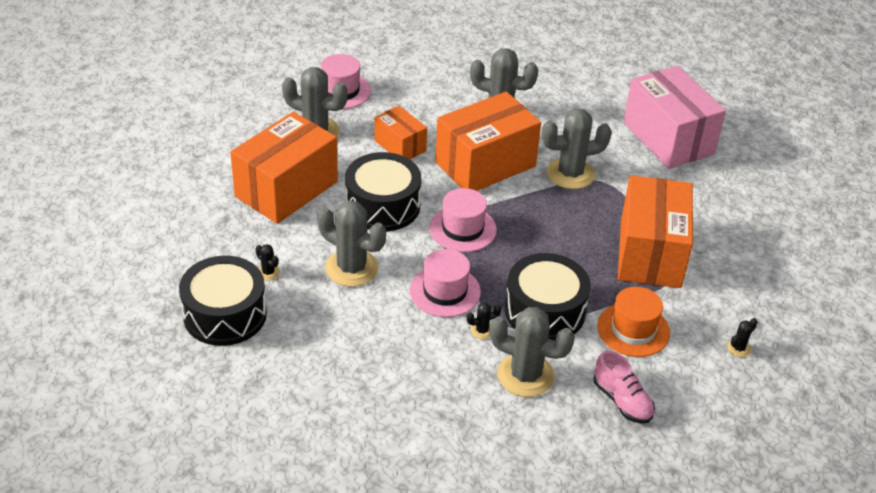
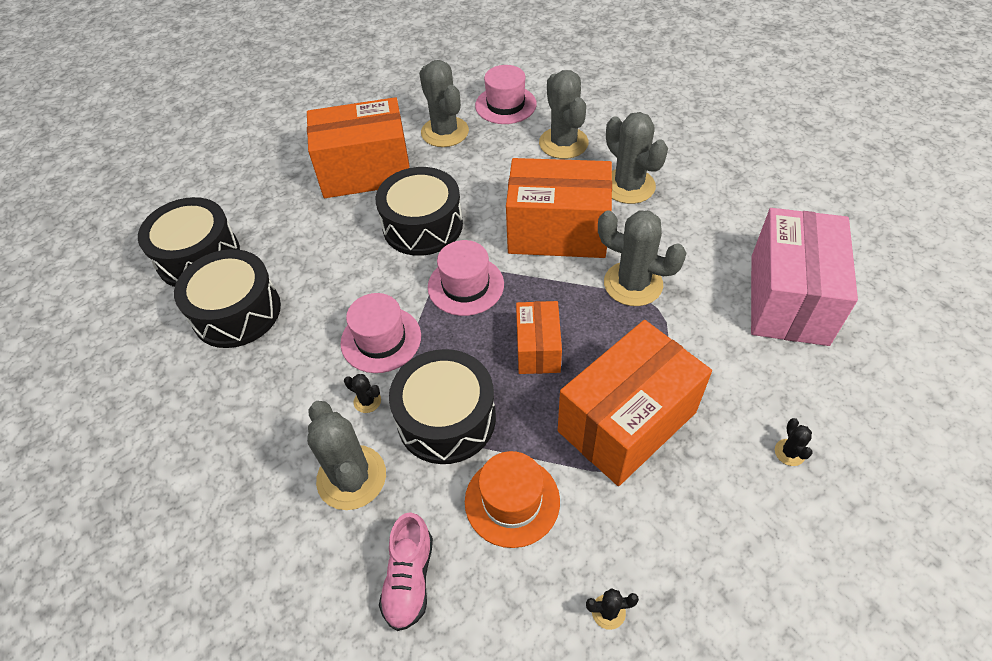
camera: 45 degrees right, 10 degrees up
(268, 272) = (269, 237): black cactus -> black cactus (789, 452)
(312, 332) = (237, 312): none -> black drum
(351, 268) = (332, 270): grey cactus -> grey cactus (563, 143)
(400, 146) = (500, 177): orange box -> orange box (538, 349)

